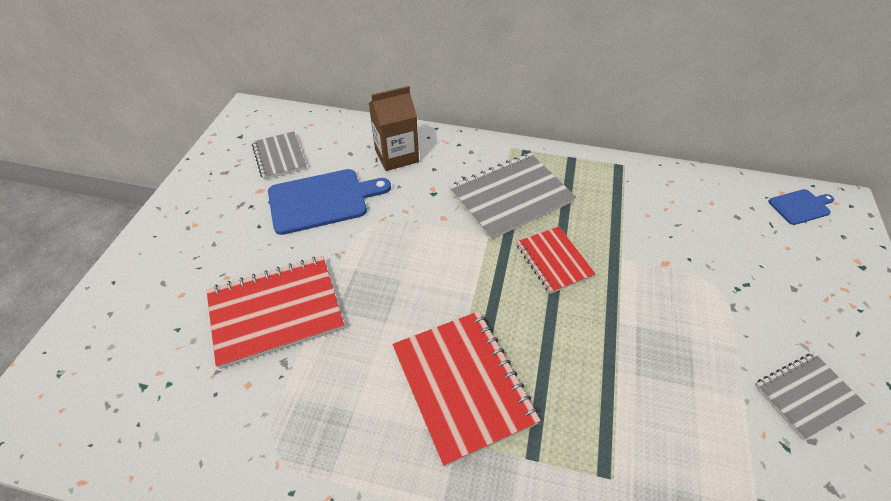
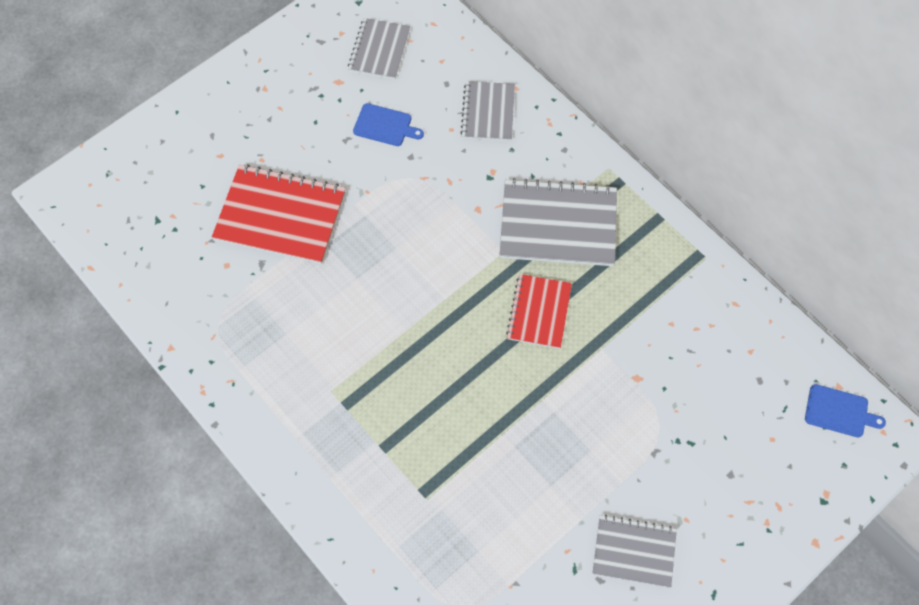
camera: 35 degrees right, 15 degrees up
(322, 200) = (385, 126): blue cutting board -> blue cutting board, size x0.53
(396, 156) = (488, 112): brown carton -> grey notebook
(463, 384) = (376, 366): red notebook -> none

